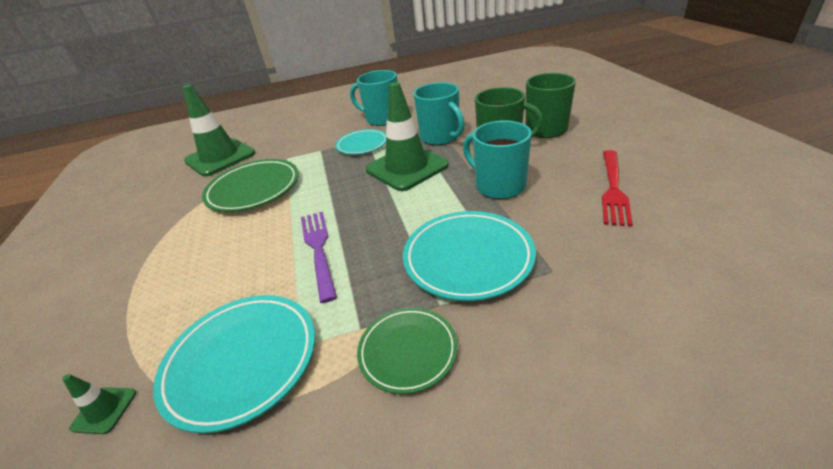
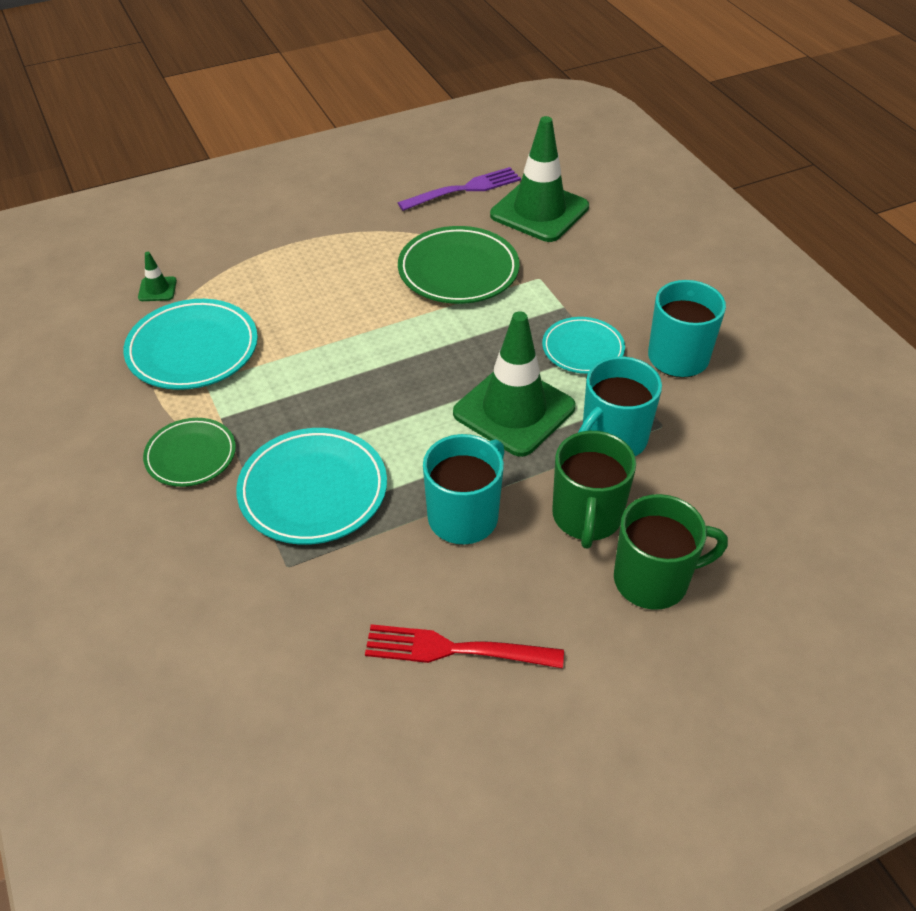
camera: 75 degrees right, 10 degrees up
(318, 249) = (336, 361): purple fork -> purple fork (464, 189)

